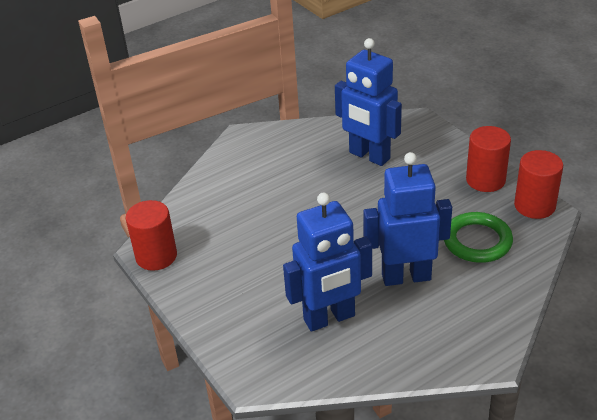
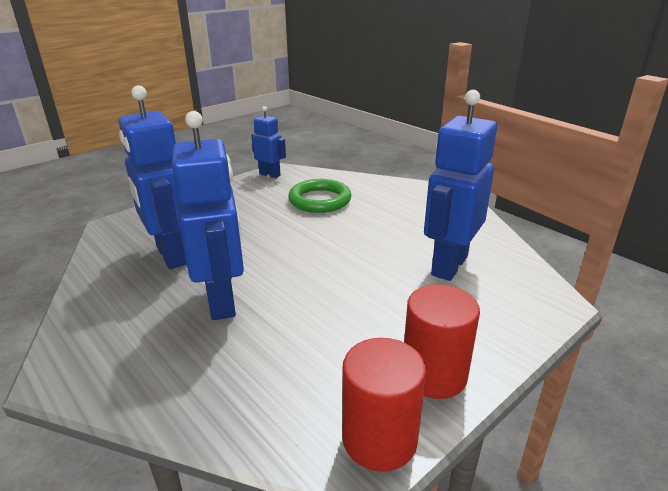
camera: 80 degrees right, 10 degrees down
(156, 256) = (270, 175): red cylinder -> blue robot
(477, 241) = (285, 363): green ring -> green ring (320, 200)

